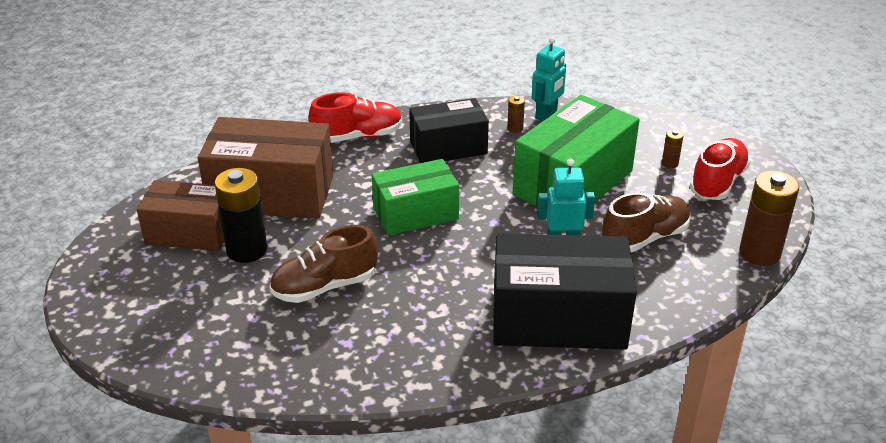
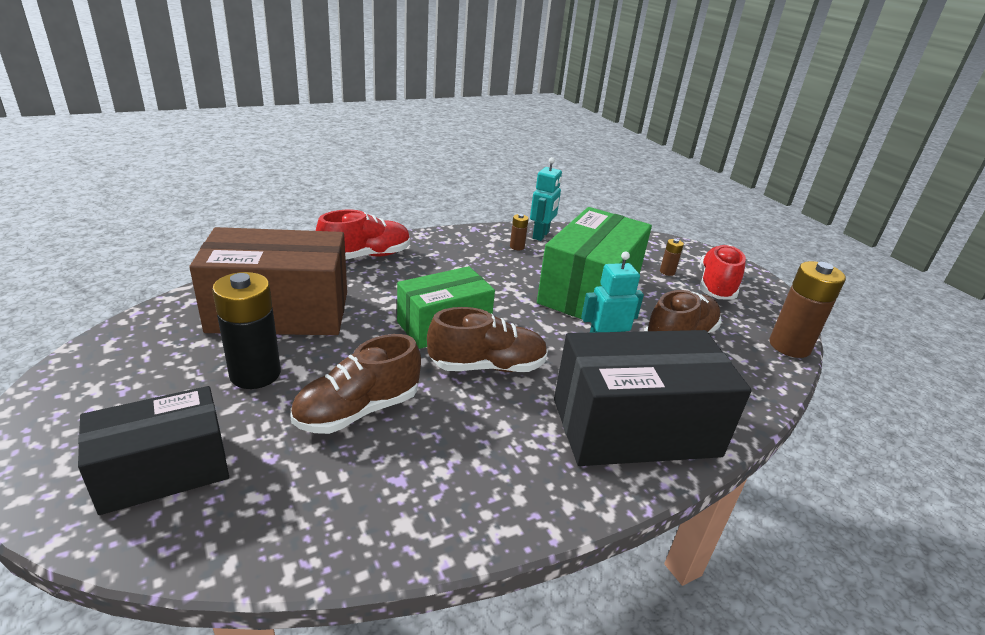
camera: 15 degrees left, 5 degrees down
(189, 232) = (181, 358): brown box -> none
(444, 255) = (487, 366): none -> brown shoe
(448, 147) = (459, 263): black box -> black box (163, 470)

